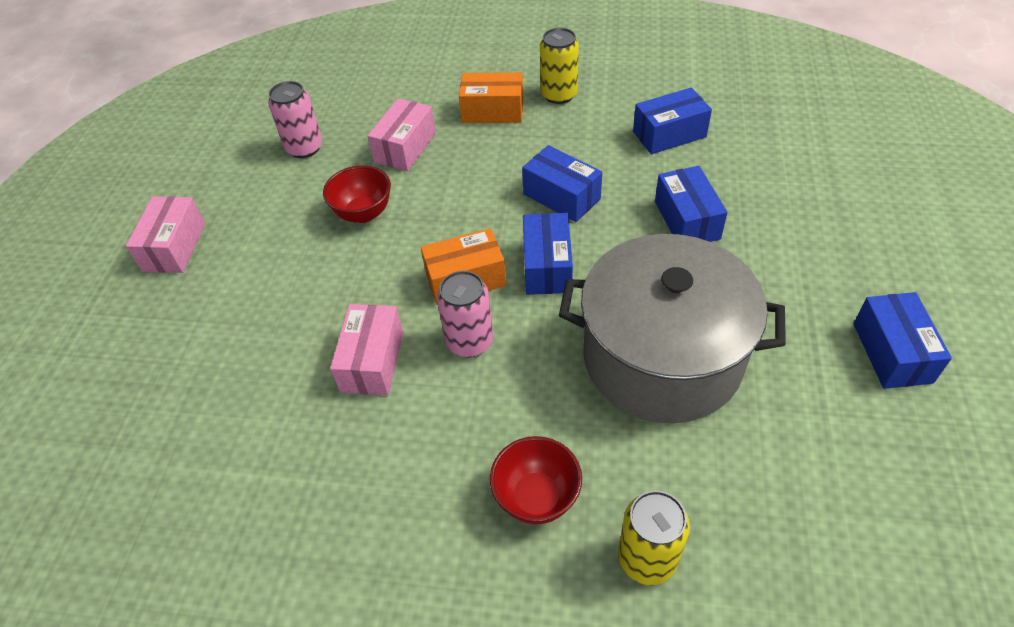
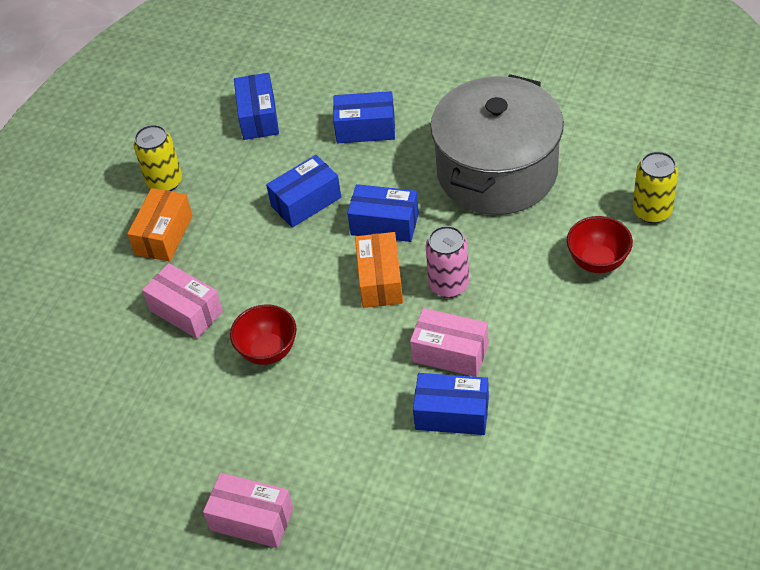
camera: 75 degrees left, 0 degrees up
(304, 148) = (145, 400): pink can -> none
(892, 352) = (525, 55): blue box -> blue box (452, 414)

